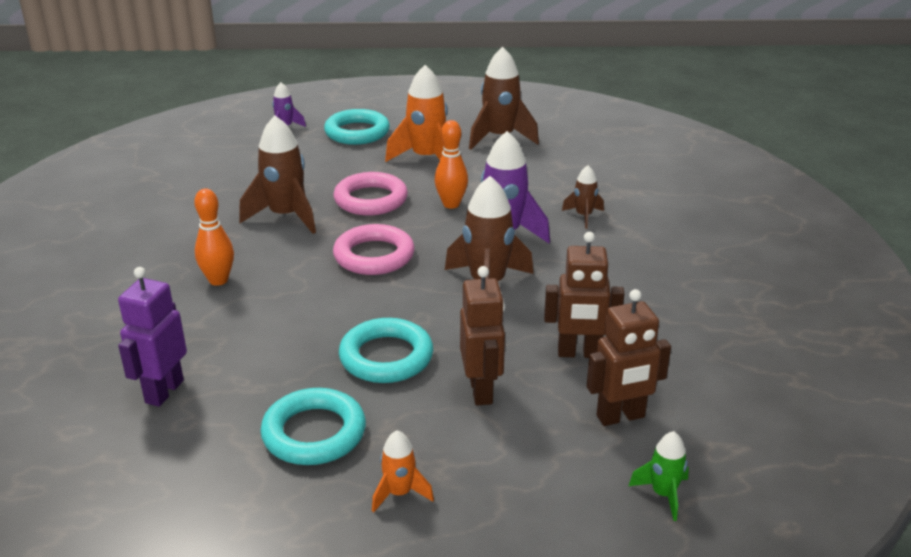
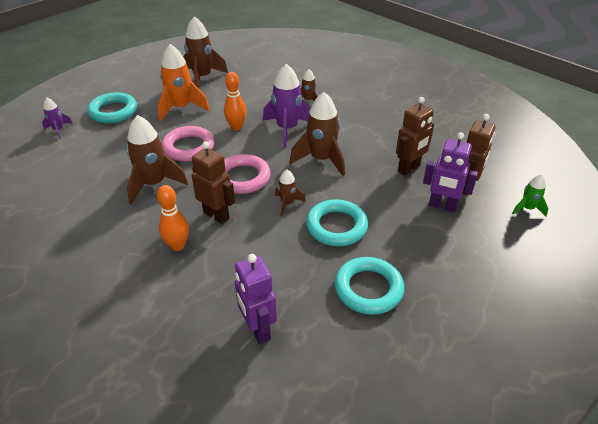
camera: 45 degrees left, 10 degrees up
(375, 305) = (287, 204): none -> brown rocket
(399, 493) = (448, 286): orange rocket -> none
(481, 391) = (401, 213): brown robot -> brown robot (216, 215)
(546, 416) = (442, 206): none -> purple robot

